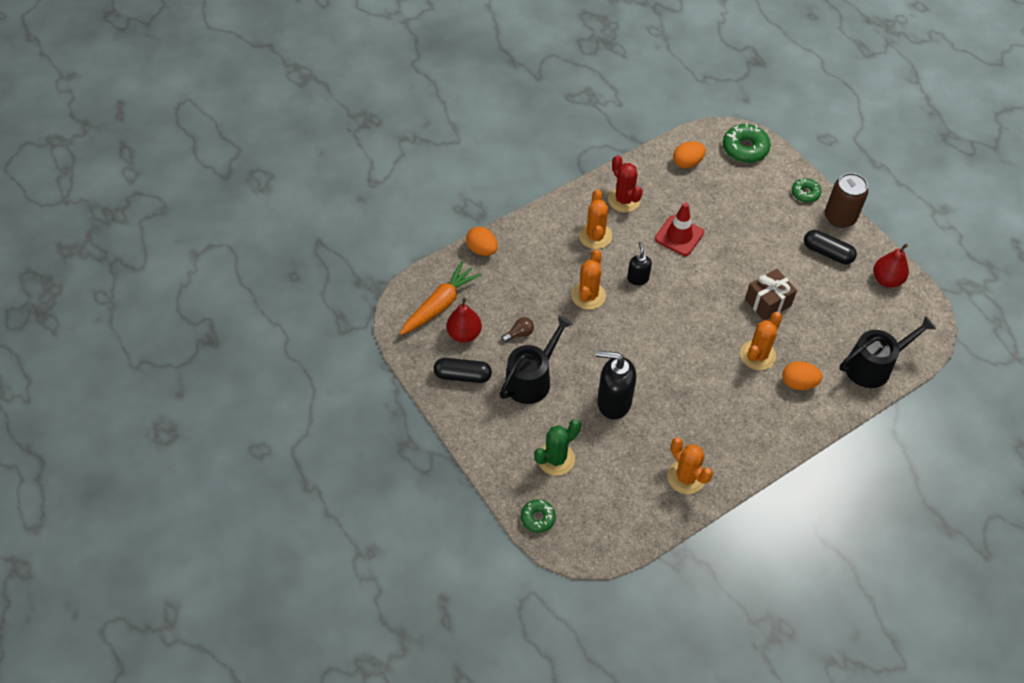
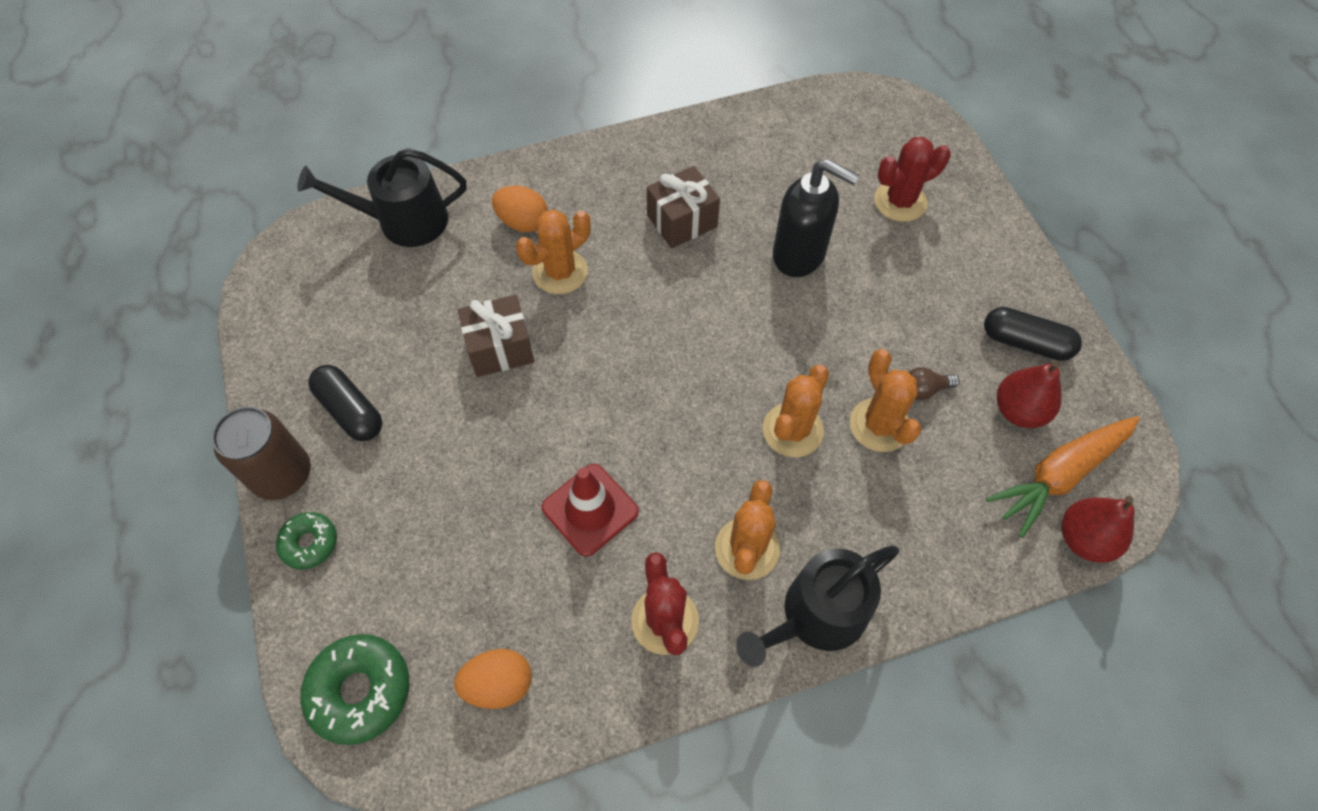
camera: 165 degrees left, 5 degrees up
(482, 250) = (972, 573): orange egg -> none
(532, 379) = (916, 313): black watering can -> black watering can (816, 615)
(538, 518) = (937, 142): green donut -> none
(556, 459) = (900, 201): green cactus -> red cactus
(638, 278) = (696, 442): black soap dispenser -> none
(686, 477) = (731, 146): orange cactus -> orange cactus (879, 425)
(697, 408) = (682, 221): none -> brown gift
(886, 280) = (289, 341): red pear -> red pear (1084, 539)

